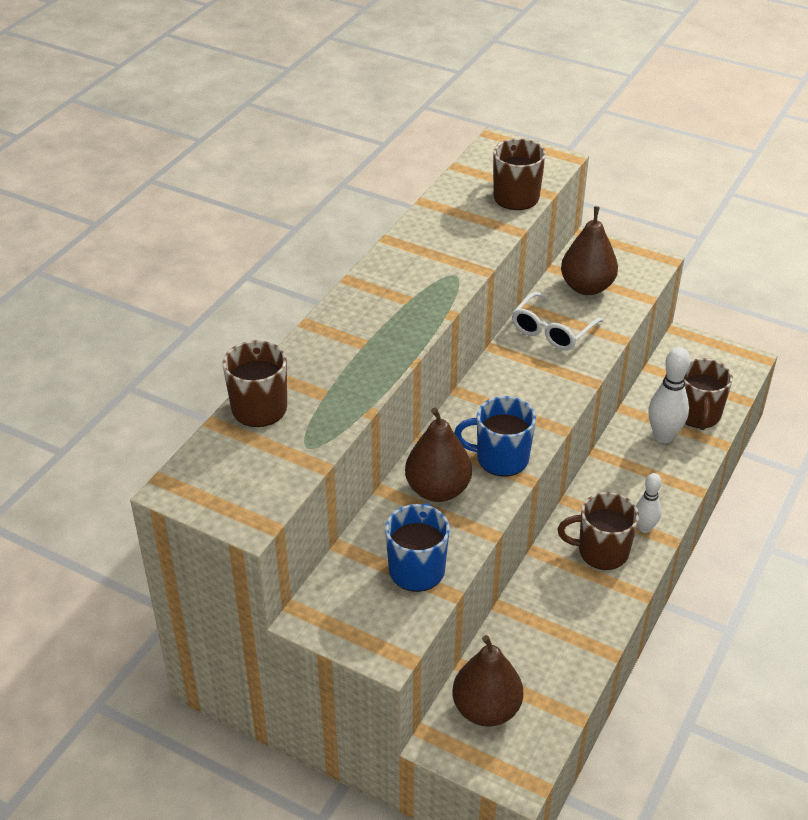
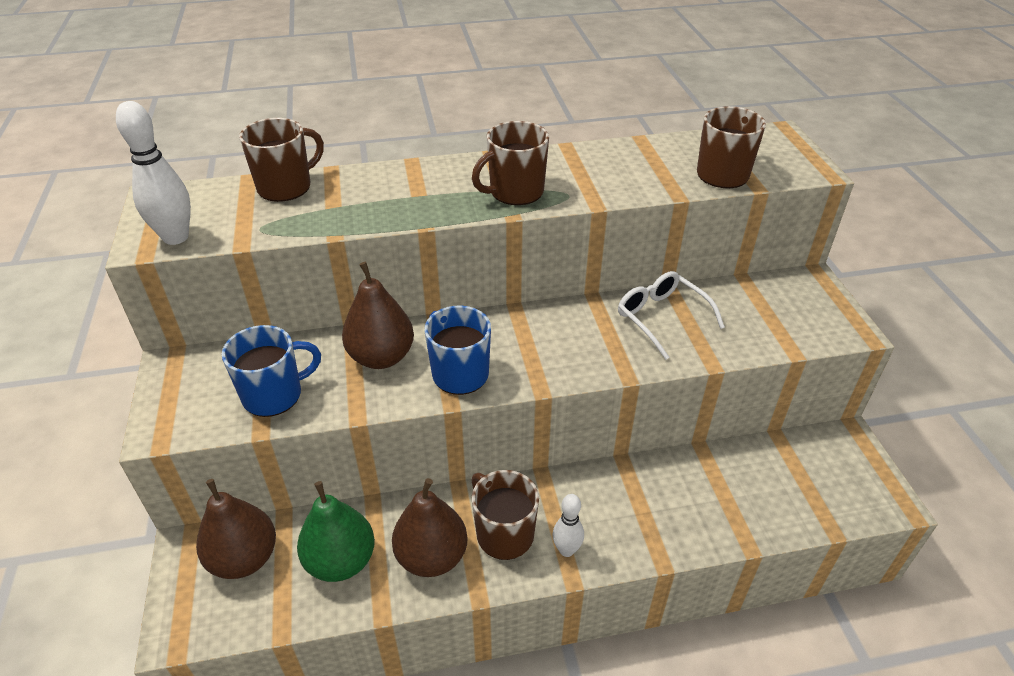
camera: 50 degrees right, 0 degrees up
(542, 652) = (341, 561): none -> green pear
(552, 330) = (661, 318): white glasses -> white glasses turned 60 degrees clockwise
(587, 287) = (749, 308): brown pear -> brown pear (432, 557)
(663, 436) = (702, 495): white bowling pin -> white bowling pin (176, 237)
(698, 415) = (764, 506): brown mug -> brown mug (515, 192)

